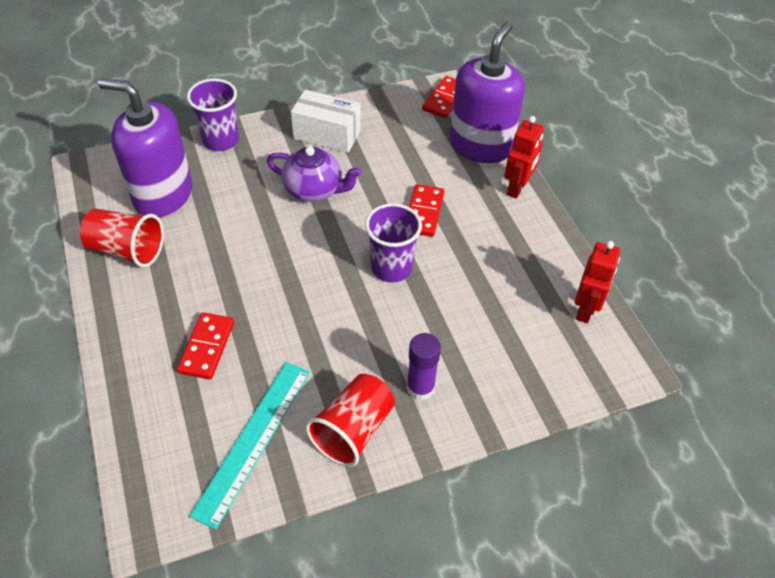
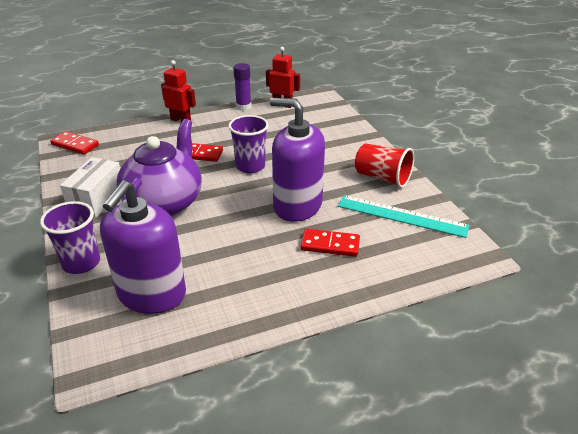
camera: 90 degrees left, 15 degrees down
(127, 250) = (225, 309): red cup -> none
(314, 190) = (164, 203): purple teapot -> purple teapot, size x1.60
(420, 388) = (346, 155): purple glue stick -> purple glue stick (243, 107)
(480, 145) = (134, 132): purple soap dispenser -> purple soap dispenser (297, 206)

